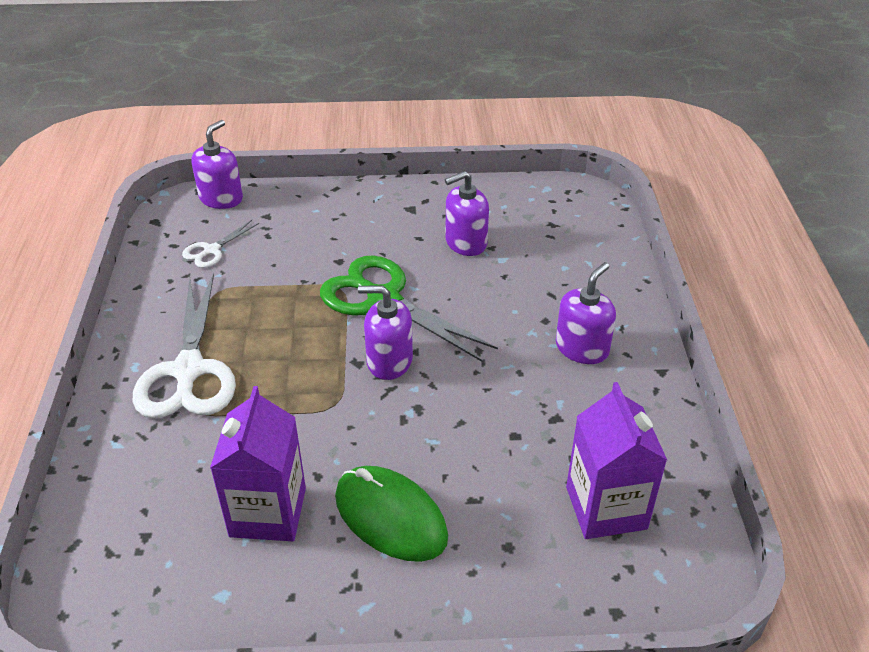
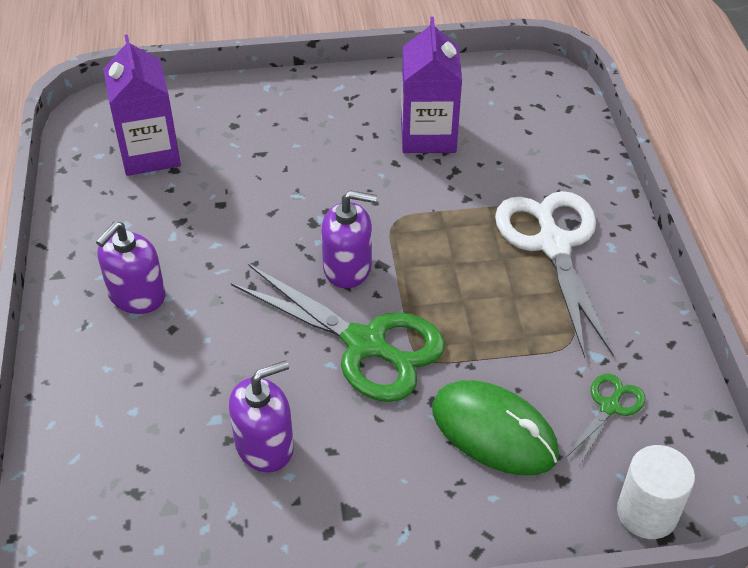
camera: 175 degrees right, 5 degrees up
(211, 250) = (609, 407): white scissors -> green scissors
(221, 198) = (647, 513): purple soap dispenser -> white cylinder
(390, 517) = (328, 138): green mouse -> green mouse (494, 431)

